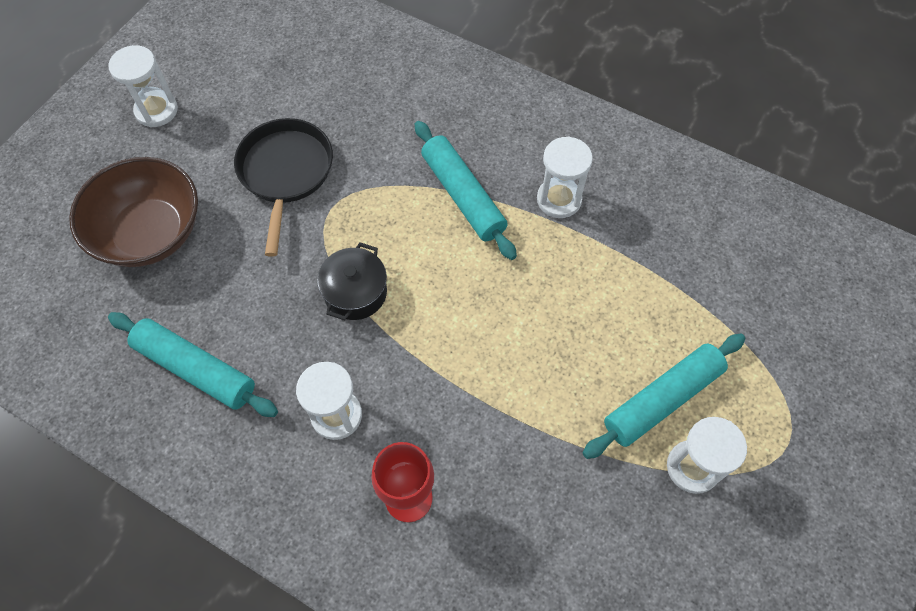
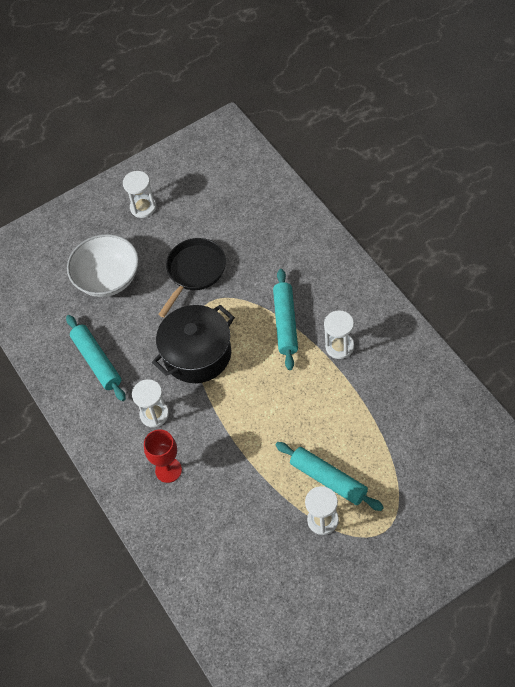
camera: 35 degrees right, 5 degrees down
(150, 233) = (107, 278): brown bowl -> white bowl
(355, 292) = (197, 354): black pot -> black pot, size x1.82
(662, 399) = (328, 479): turquoise rolling pin -> turquoise rolling pin turned 45 degrees clockwise

